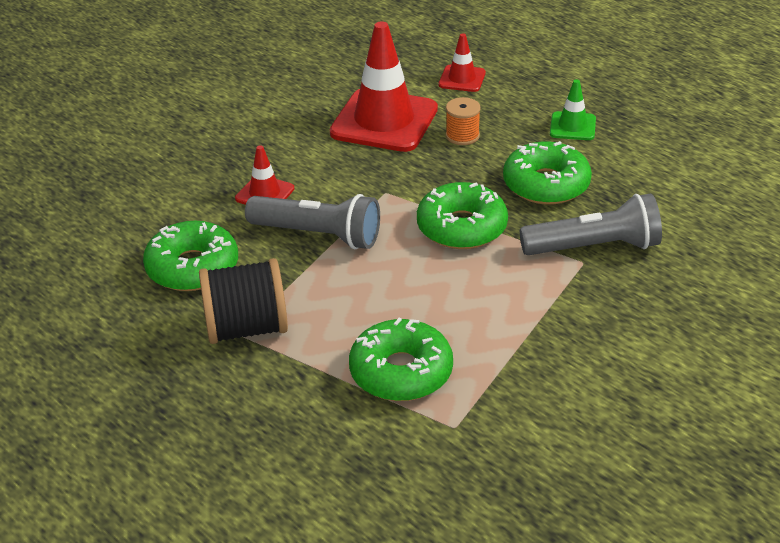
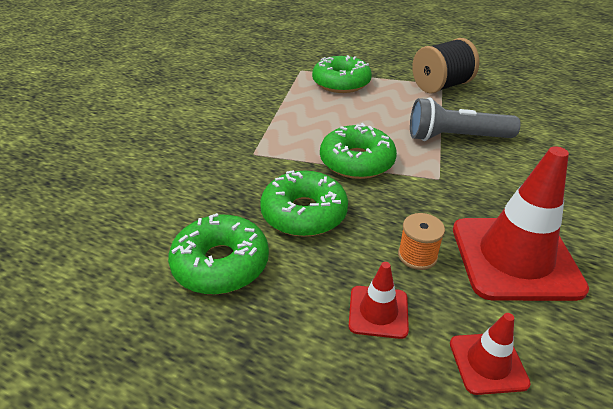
camera: 160 degrees right, 0 degrees up
(192, 267) = (510, 106): green donut -> green donut (221, 264)
(265, 193) = (530, 159): red traffic cone -> red traffic cone (378, 312)
(572, 126) = (300, 300): green traffic cone -> none
(594, 247) = (247, 165): grey flashlight -> none

